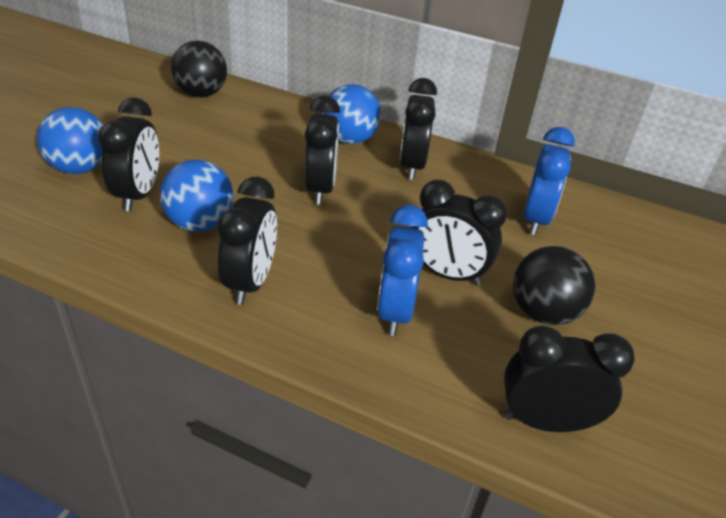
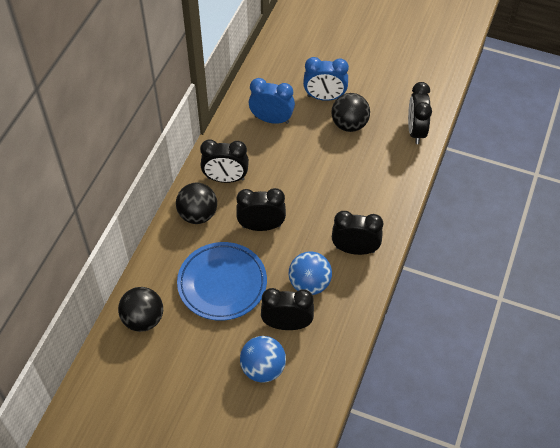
camera: 90 degrees left, 15 degrees up
(230, 149) = (222, 284): none -> blue plate
(349, 139) = (198, 215): blue ball -> black ball
(395, 311) = (362, 185): blue clock -> blue clock (324, 97)
(447, 274) = (329, 162): black clock -> none

